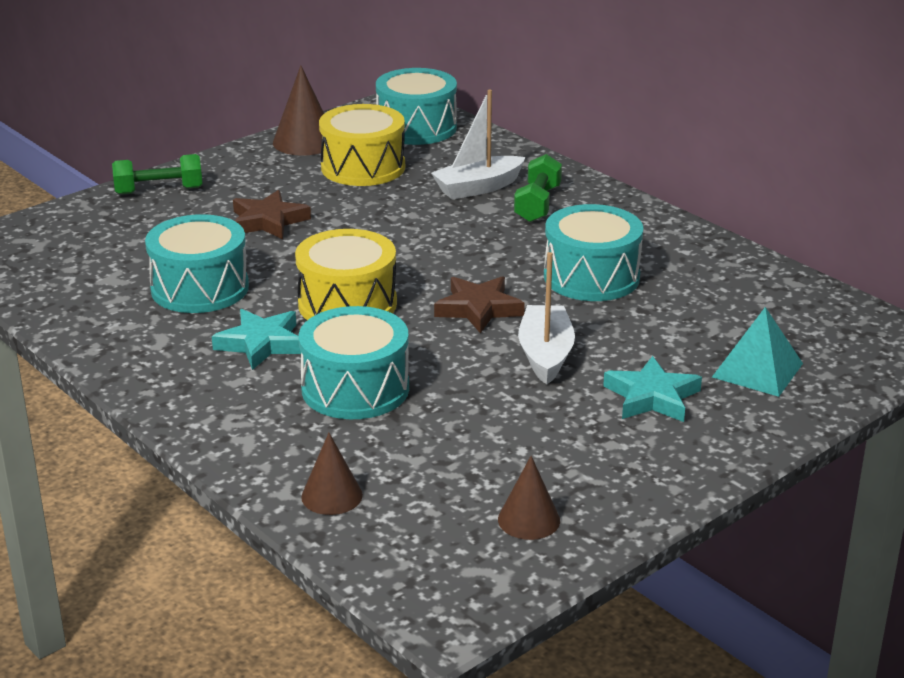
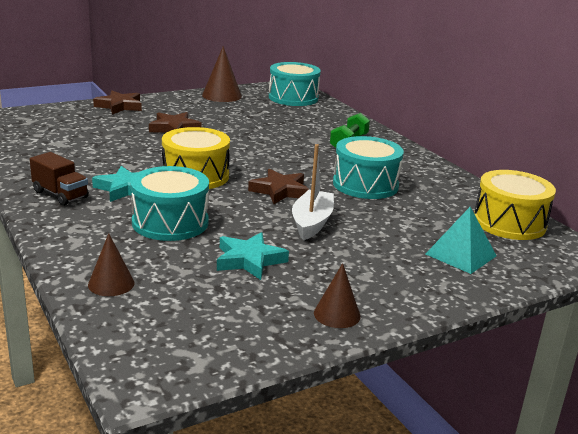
camera: 10 degrees right, 5 degrees down
(159, 191) = (120, 106): green dumbbell -> brown star
(175, 370) = (60, 195): none -> brown truck
(200, 288) = (108, 155): turquoise drum -> none
(363, 167) = (249, 111): yellow drum -> yellow drum (509, 223)
(478, 188) = (315, 130): white boat -> none
(529, 520) = (244, 324): brown cone -> brown cone (337, 314)
(652, 397) = (376, 259): turquoise star -> turquoise star (249, 260)

